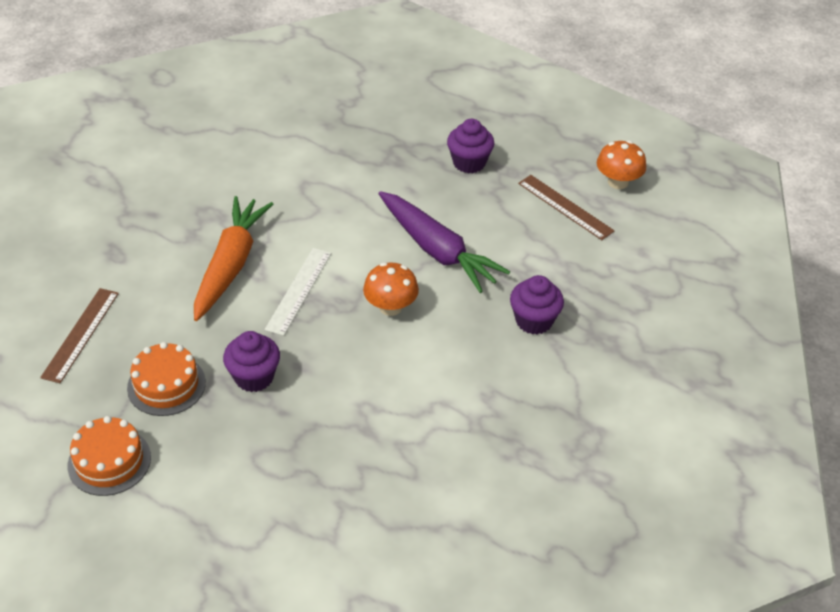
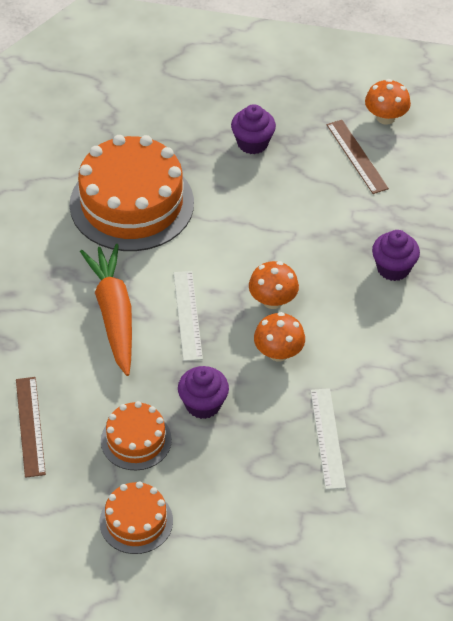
camera: 25 degrees left, 5 degrees up
(318, 176) = (131, 203): none -> orange cake
(354, 458) = (327, 438): none -> white ruler
(362, 357) = (278, 352): none -> orange mushroom
(437, 250) = (277, 235): purple carrot -> none
(565, 207) = (357, 156): brown ruler -> brown ruler turned 45 degrees clockwise

